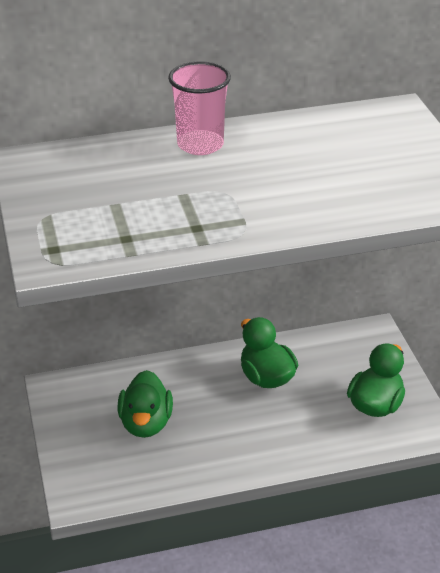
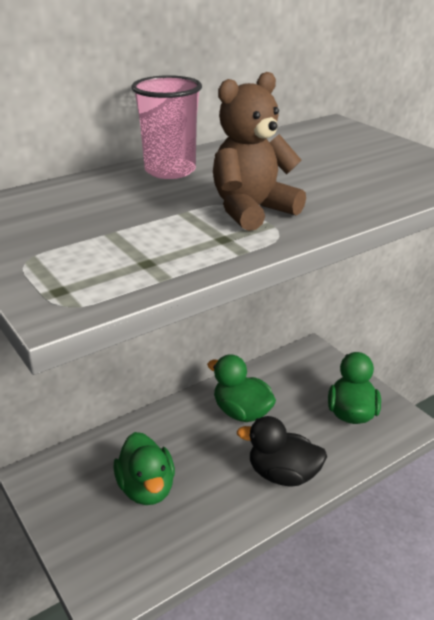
camera: 20 degrees left, 5 degrees down
(239, 204) = (252, 211): none -> brown teddy bear
(274, 444) = (283, 474): none -> black duck

